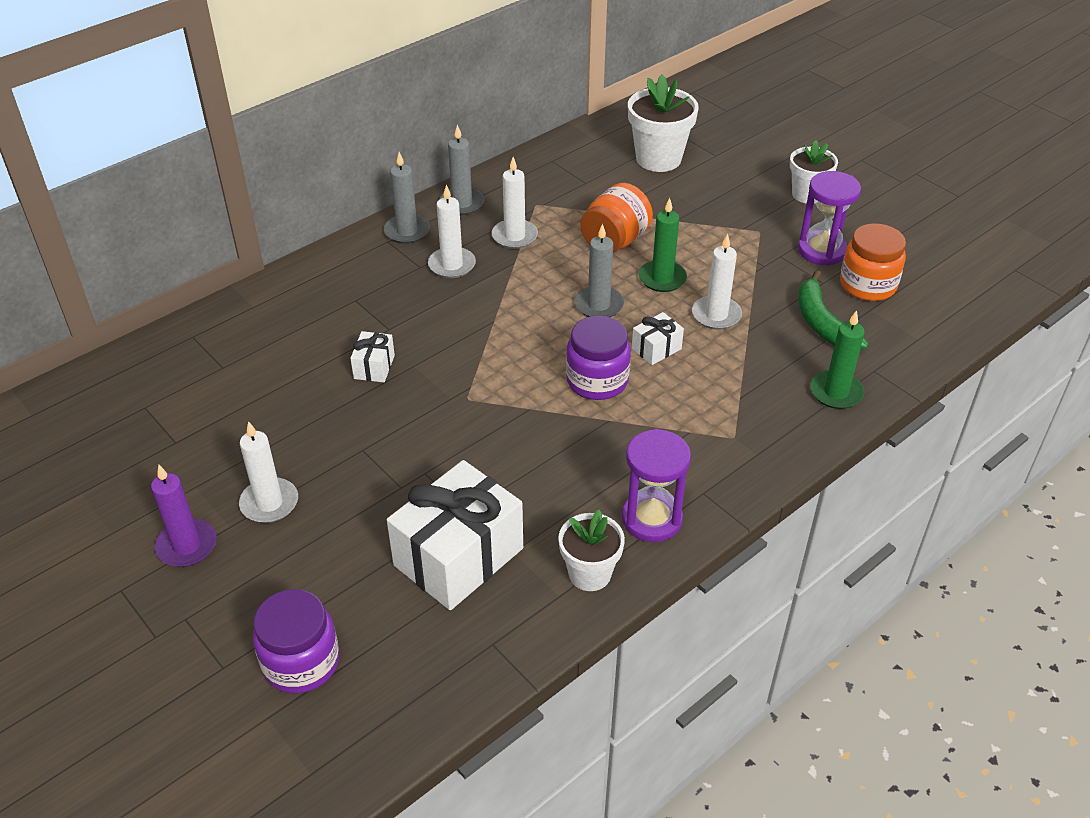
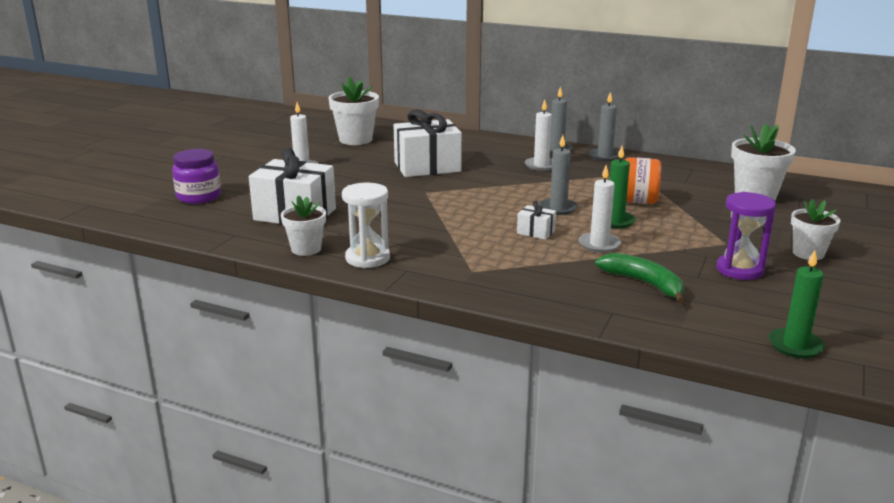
camera: 65 degrees right, 20 degrees down
(187, 546) = (261, 160): purple candle -> none
(188, 406) = (355, 140): none -> white flower pot
(374, 367) = (427, 167): white gift -> white gift, size x2.21
(514, 236) = (594, 174): white candle -> none
(597, 381) = (481, 221): purple jar -> none
(651, 519) = (367, 258): purple hourglass -> white hourglass
(822, 323) = (644, 283): green banana -> green banana turned 90 degrees clockwise
(836, 392) = (565, 300): green candle -> green candle (795, 346)
(867, 285) = (722, 295): orange jar -> none

